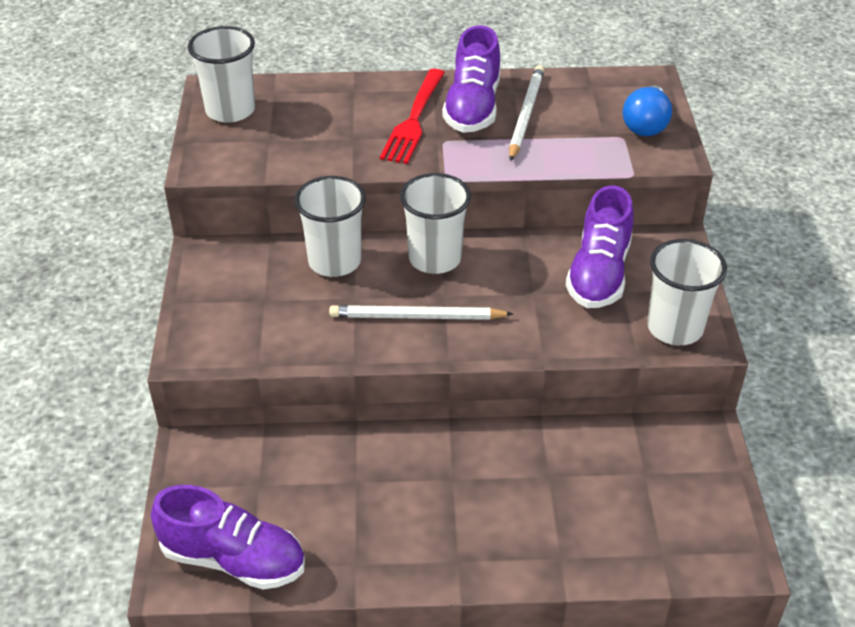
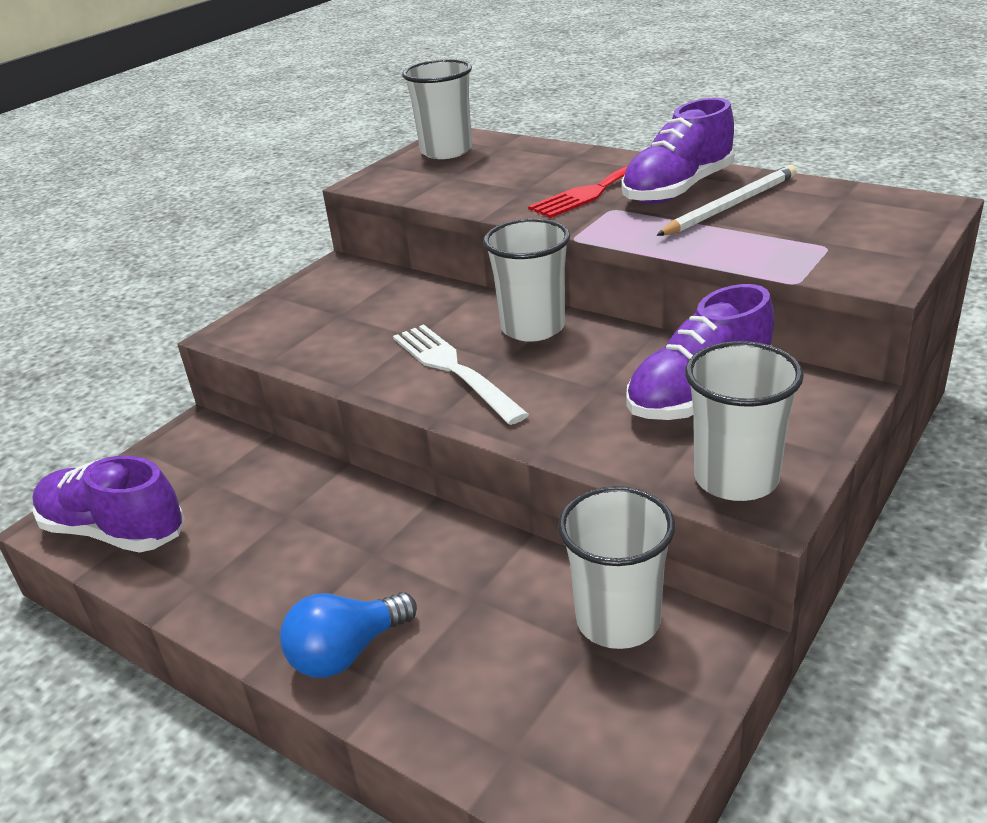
camera: 40 degrees right, 10 degrees down
(233, 559) = (114, 531): purple shoe -> purple shoe turned 150 degrees clockwise
(334, 261) = (436, 303): white cup -> white cup (618, 620)
(417, 317) = (454, 370): white pencil -> white fork
(646, 125) = (873, 242): blue light bulb -> blue light bulb (346, 652)

